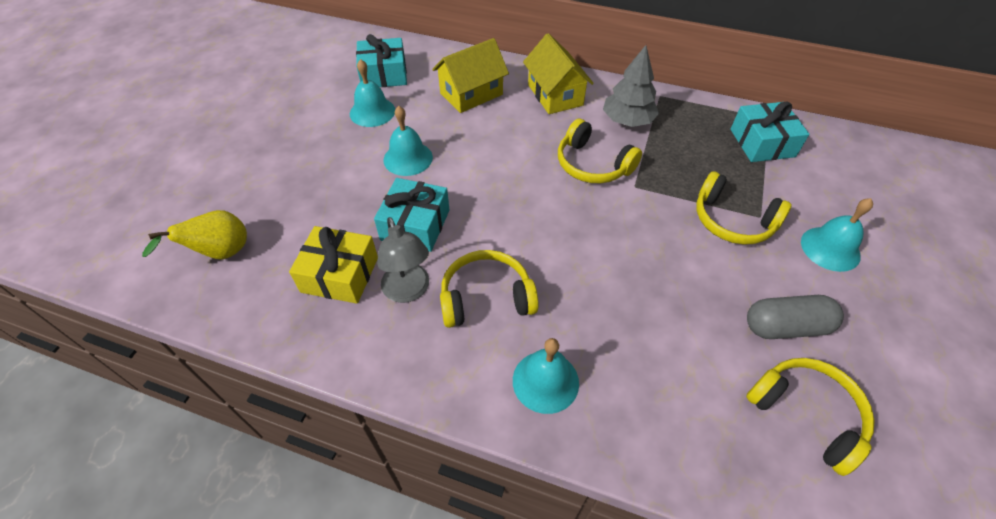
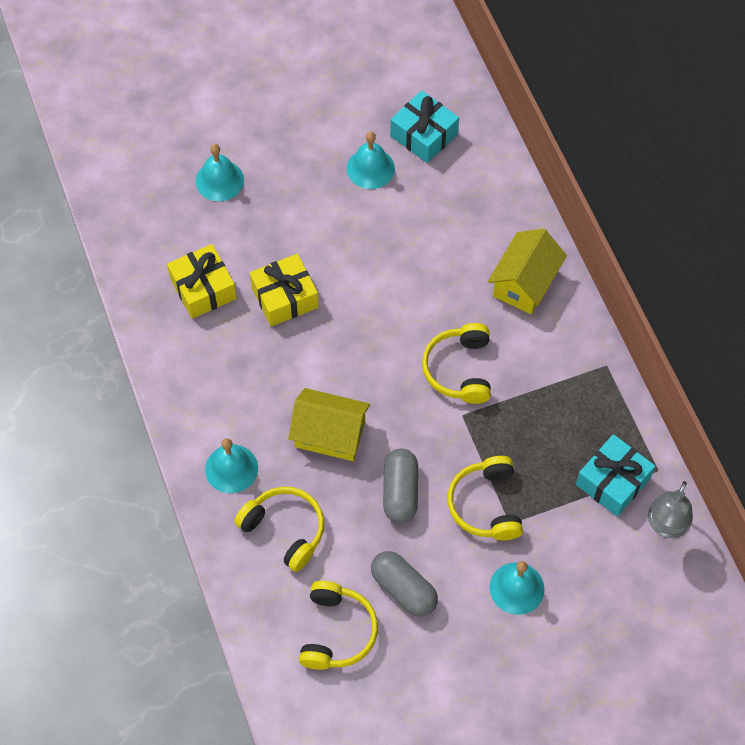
camera: 50 degrees right, 10 degrees up
(220, 253) = (155, 204): yellow pear -> none
(408, 158) = (344, 237): turquoise bell -> turquoise bell (219, 180)
(408, 291) = (227, 340): grey lamp -> grey lamp (665, 526)
(415, 225) = (285, 297): turquoise gift -> yellow gift
(471, 94) = (463, 220): yellow house -> yellow house (330, 434)
(486, 298) = (263, 390): yellow headphones -> yellow headphones (284, 530)
(627, 121) = (543, 361): grey tree -> none
(677, 266) = (400, 492): none -> grey capsule

